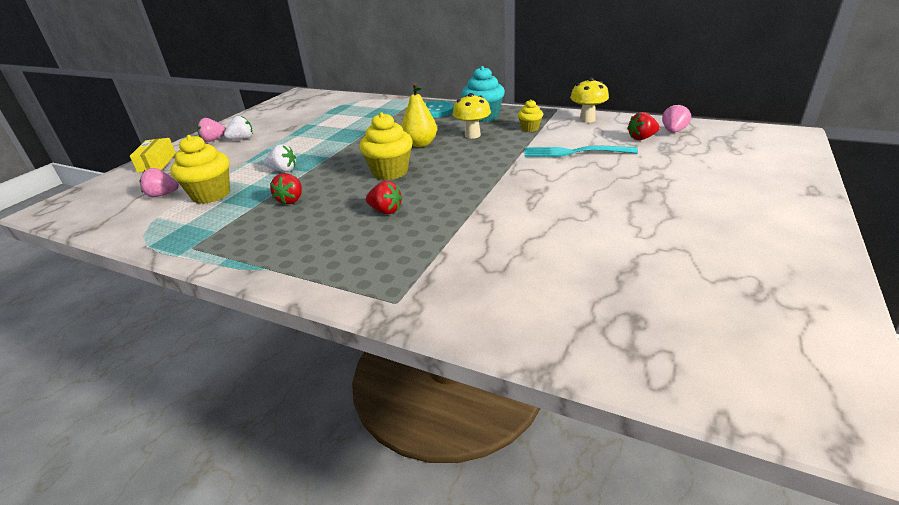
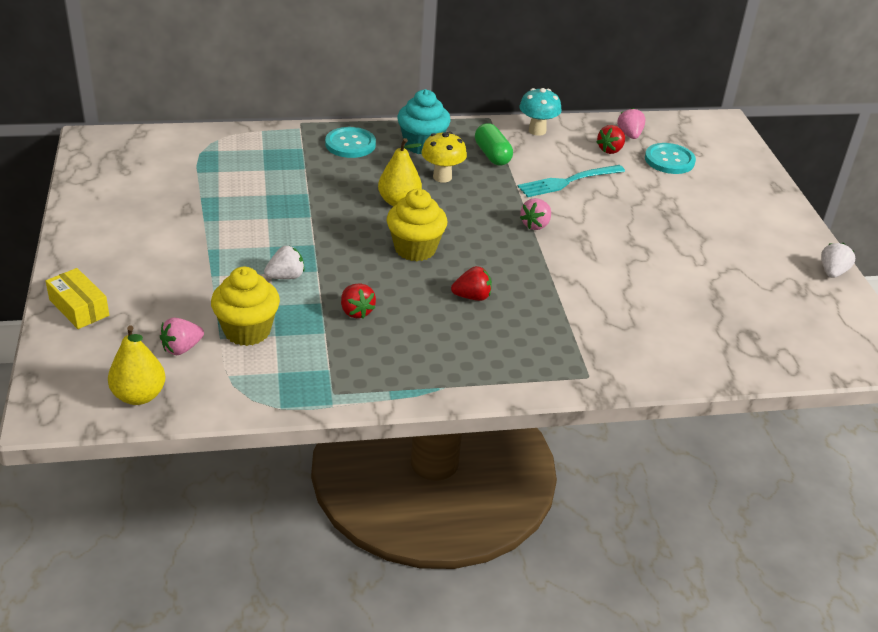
camera: 40 degrees left, 5 degrees up
(97, 214) = (139, 396): none -> yellow pear
(214, 140) = (101, 252): pink strawberry -> pink strawberry (535, 225)
(242, 139) = (145, 242): white strawberry -> white strawberry (832, 272)
(530, 128) = (492, 155): yellow cupcake -> green capsule
(587, 119) = (537, 131): yellow mushroom -> turquoise mushroom
(697, 152) = (669, 160): none -> turquoise button

